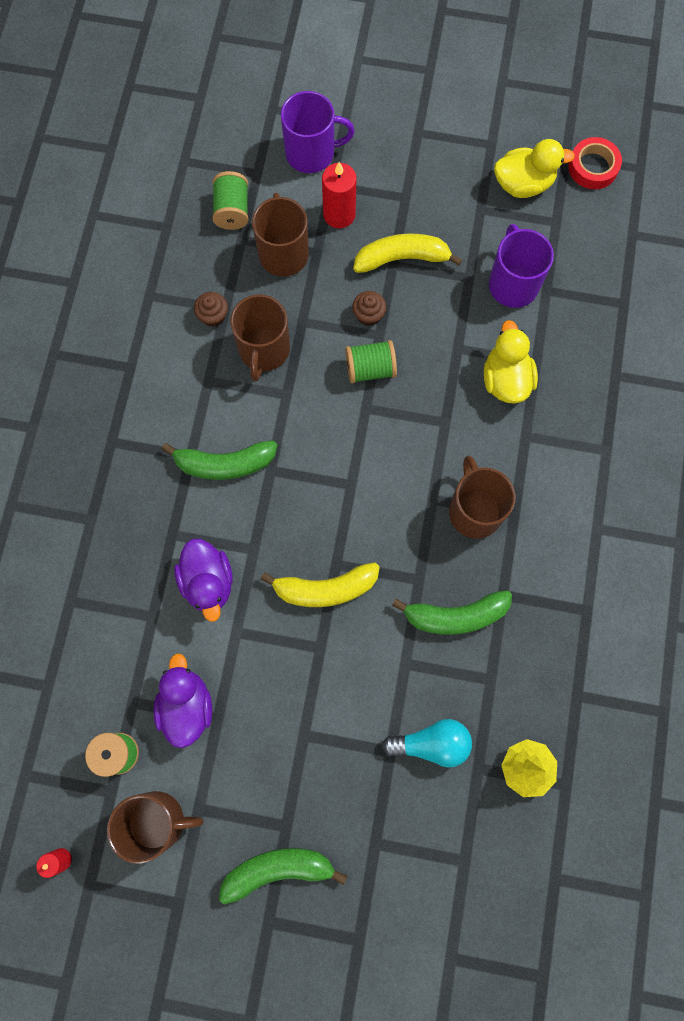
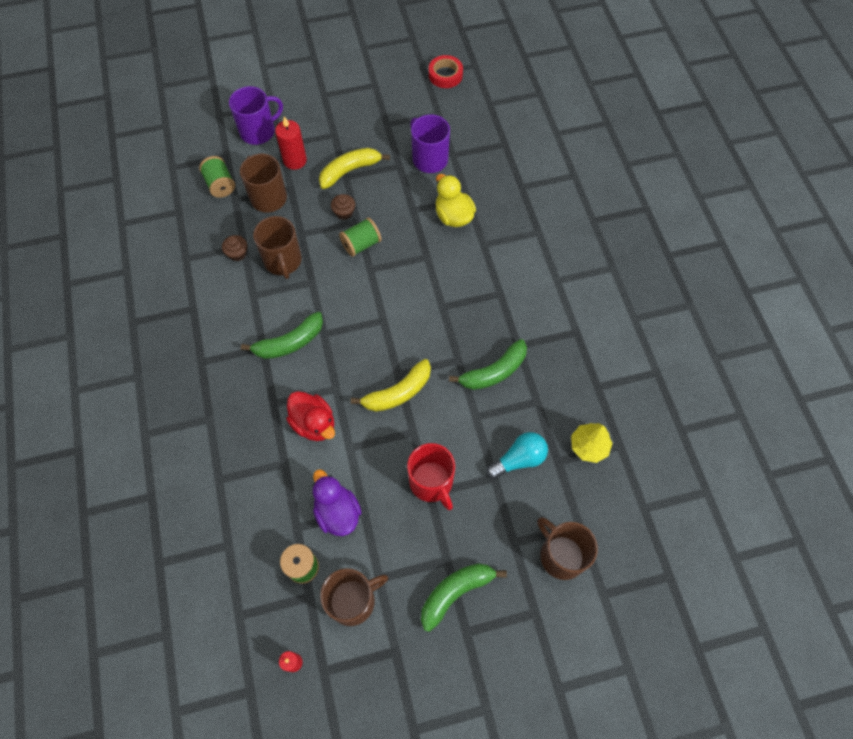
camera: 25 degrees left, 10 degrees down
(208, 582) = (314, 423): purple duck -> red duck
(312, 722) = (431, 482): none -> red mug
(474, 510) = (473, 302): brown mug -> brown mug (561, 555)
(523, 184) = (406, 100): yellow duck -> none

